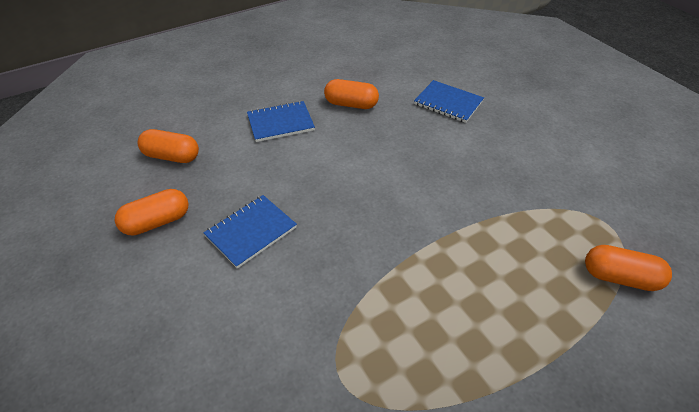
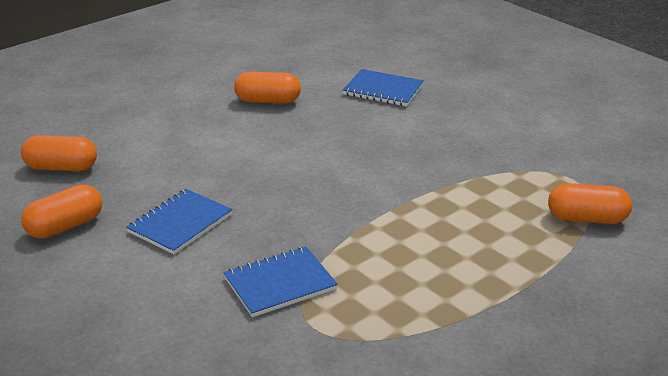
camera: 10 degrees left, 15 degrees down
(280, 123) = (186, 125): blue notebook -> blue notebook (280, 284)

